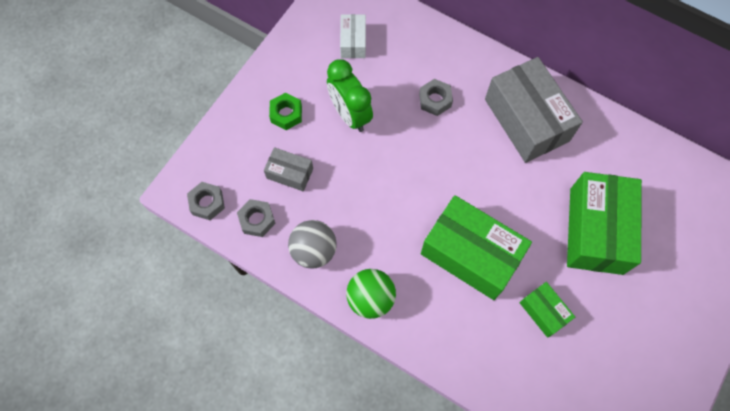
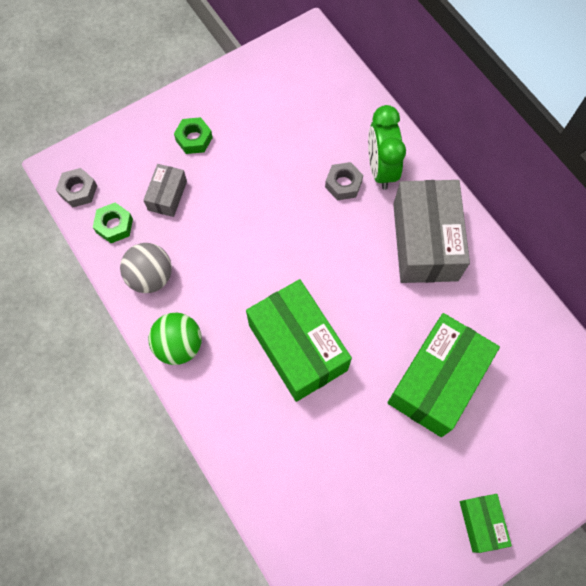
camera: 25 degrees right, 0 degrees up
(257, 220) = (114, 225): grey nut -> green nut
(290, 173) = (167, 195): grey box -> grey box turned 60 degrees clockwise
(350, 114) = (253, 164): green clock -> green clock (380, 169)
(353, 42) = (294, 97): white box -> none
(543, 312) = (339, 436): green box -> green box (481, 523)

